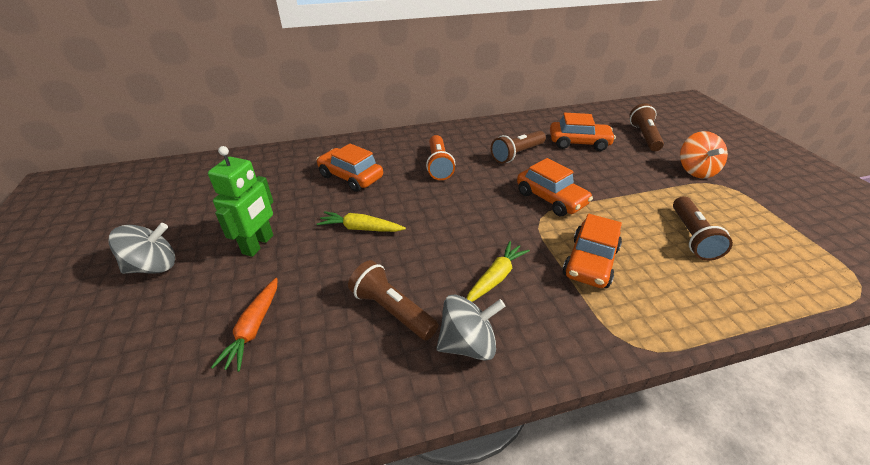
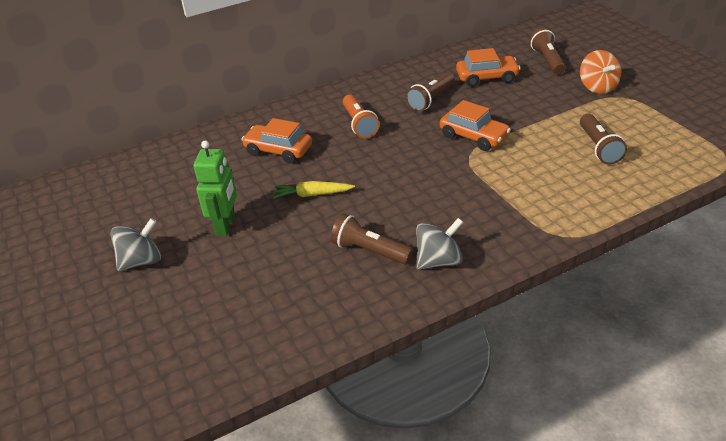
camera: 10 degrees left, 0 degrees up
(254, 328) = (263, 286): orange carrot -> none
(495, 278) = (445, 211): yellow carrot -> none
(590, 262) = (519, 183): orange car -> none

